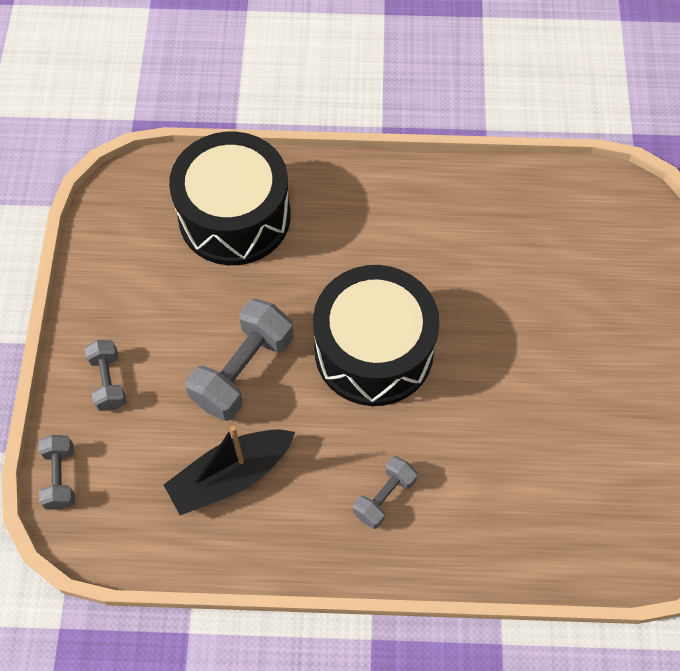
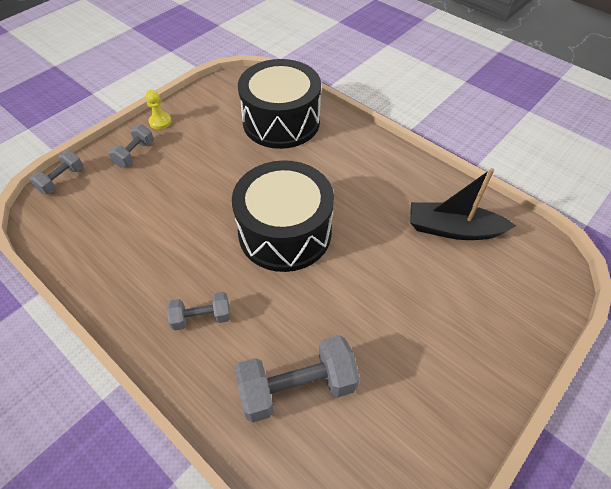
camera: 40 degrees right, 10 degrees down
(88, 318) = (160, 122): none -> yellow pawn
(230, 476) = (135, 240): black boat -> black boat (453, 229)
(243, 370) = (203, 193): grey dumbbell -> grey dumbbell (297, 387)

